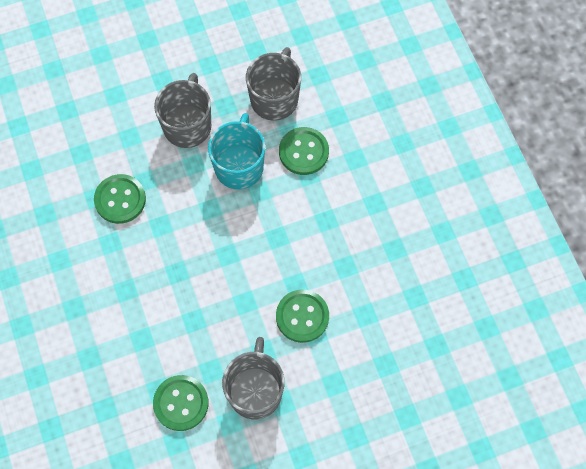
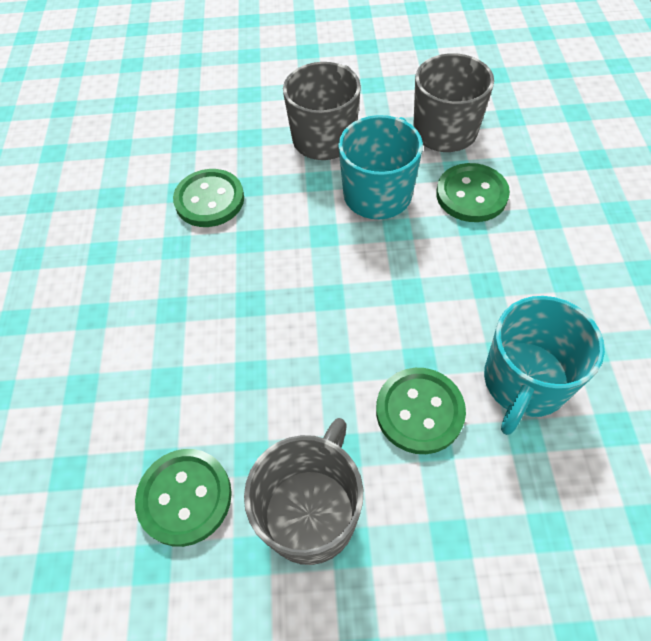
camera: 20 degrees right, 10 degrees down
(359, 282) = (524, 382): none -> turquoise mug

